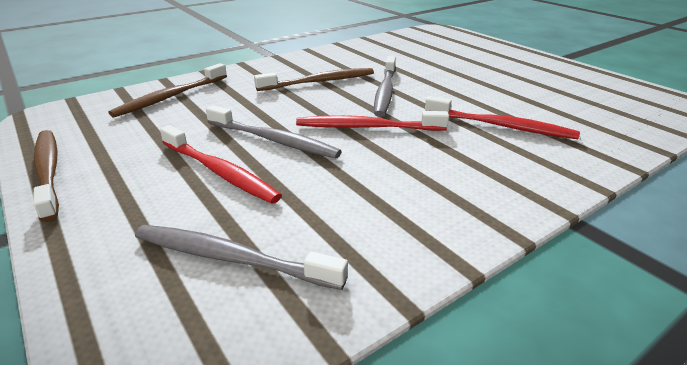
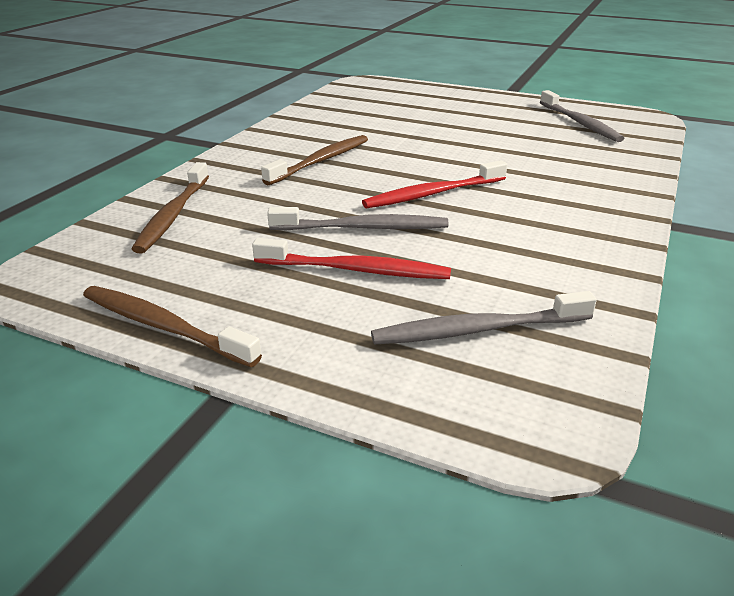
camera: 30 degrees left, 0 degrees up
(385, 92) = (402, 157): grey toothbrush -> grey toothbrush (580, 123)
(501, 126) = (541, 165): red toothbrush -> none

